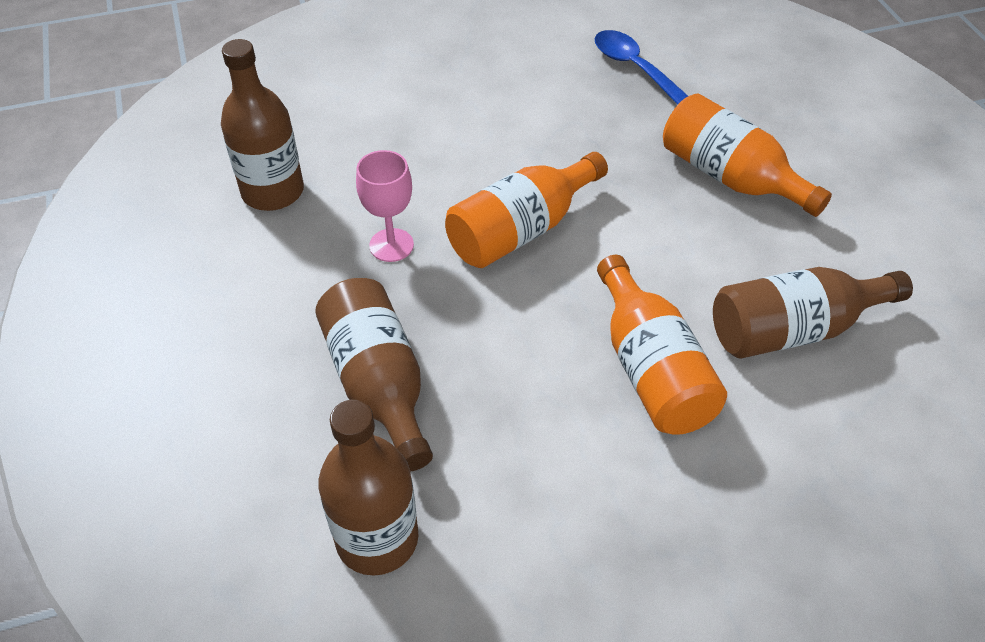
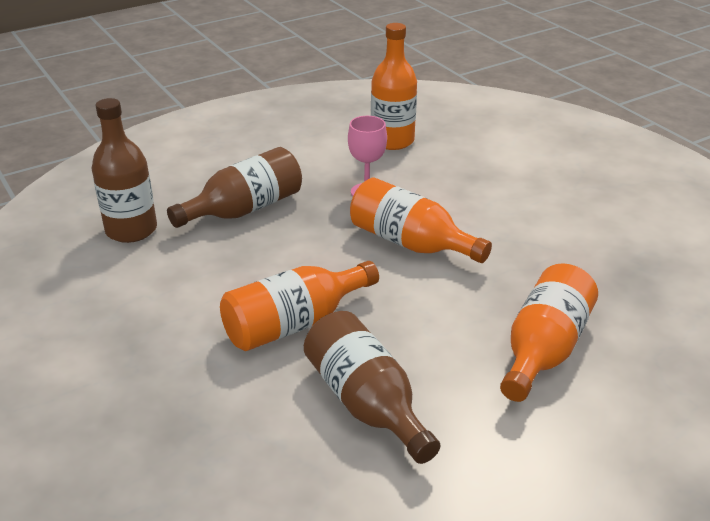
camera: 75 degrees right, 15 degrees down
(273, 191) = (392, 141): brown bottle -> orange bottle
(634, 68) = (657, 275): blue spoon -> none

